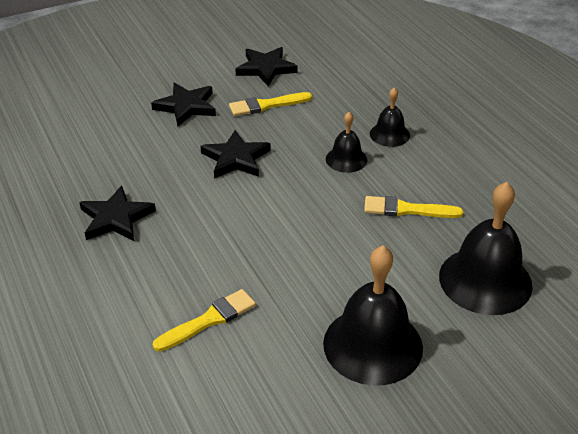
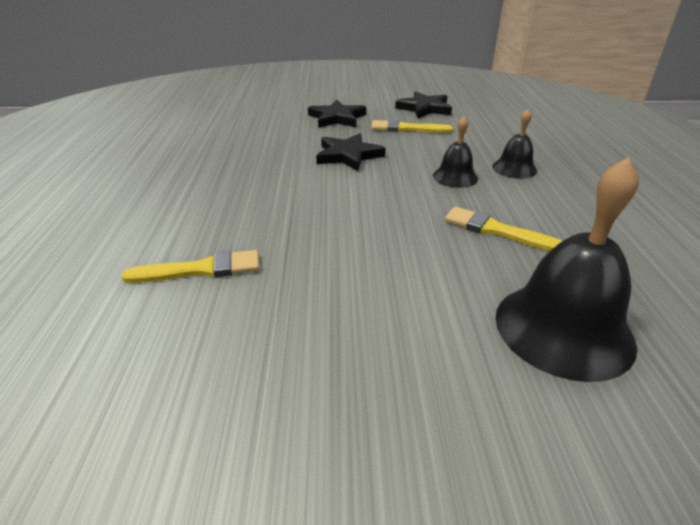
camera: 25 degrees right, 5 degrees down
(116, 218) = (206, 171): black star -> none
(373, 345) = (359, 356): black bell -> none

